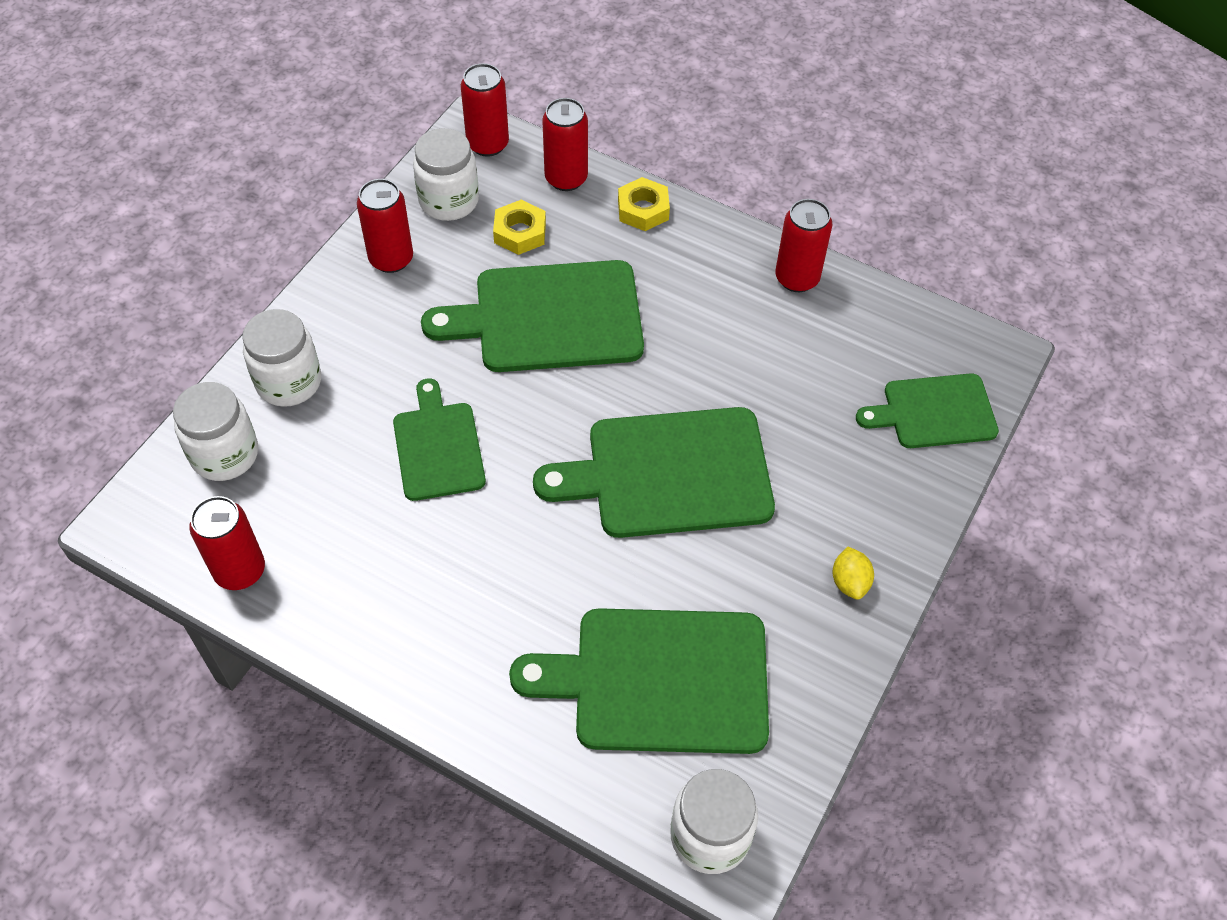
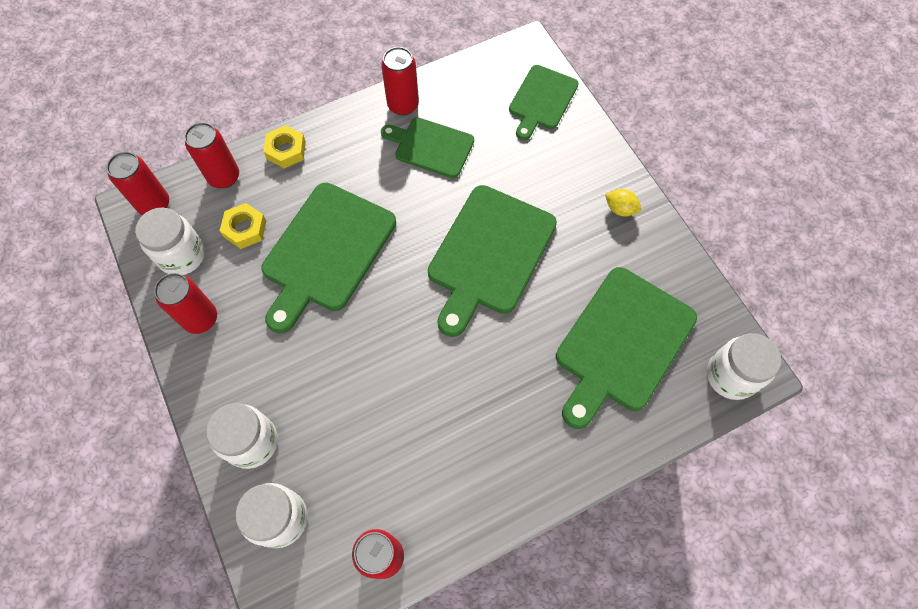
camera: 55 degrees left, 10 degrees up
(437, 446) = (375, 374): green cutting board -> green cutting board (431, 147)

